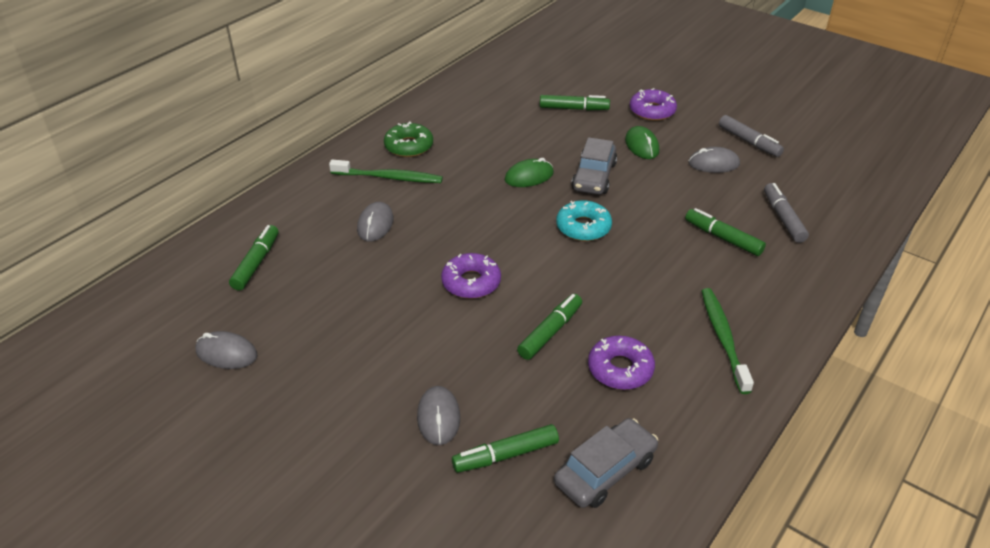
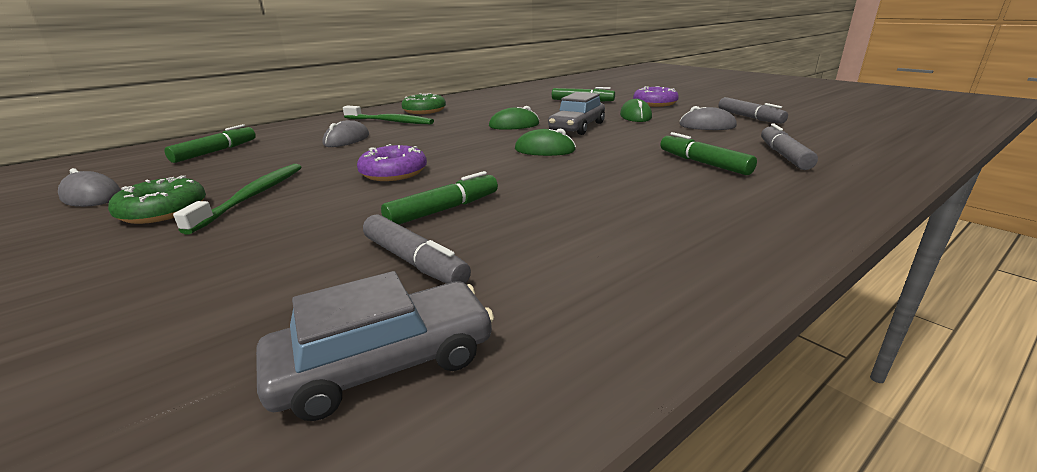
camera: 15 degrees right, 15 degrees down
(321, 364) = (163, 211): none -> green donut
(438, 417) = (219, 266): grey mouse -> none
(506, 455) = (252, 318): green marker -> none
(567, 392) = (414, 261): none -> grey marker
(583, 227) = (544, 150): turquoise donut -> green mouse
(620, 369) = (507, 247): purple donut -> none
(723, 338) = (677, 234): green toothbrush -> green toothbrush (252, 197)

